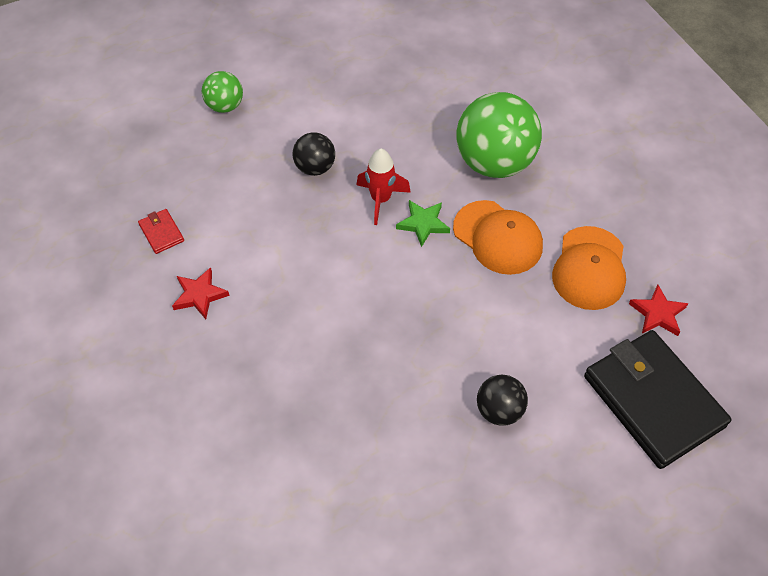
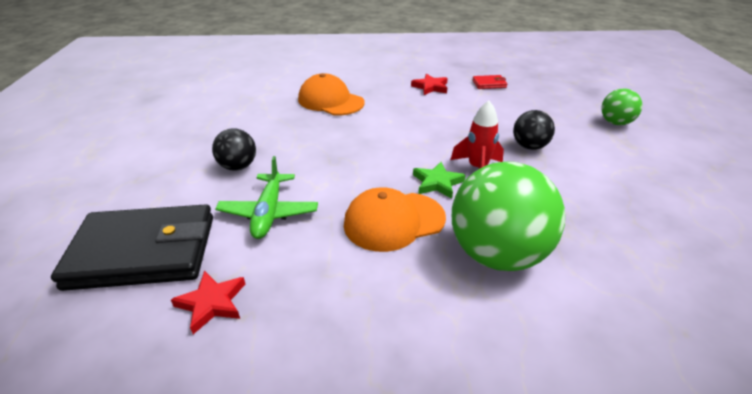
camera: 115 degrees right, 20 degrees down
(547, 335) = (269, 213): none -> green plane
(589, 268) = (310, 272): orange cap -> orange cap (330, 101)

